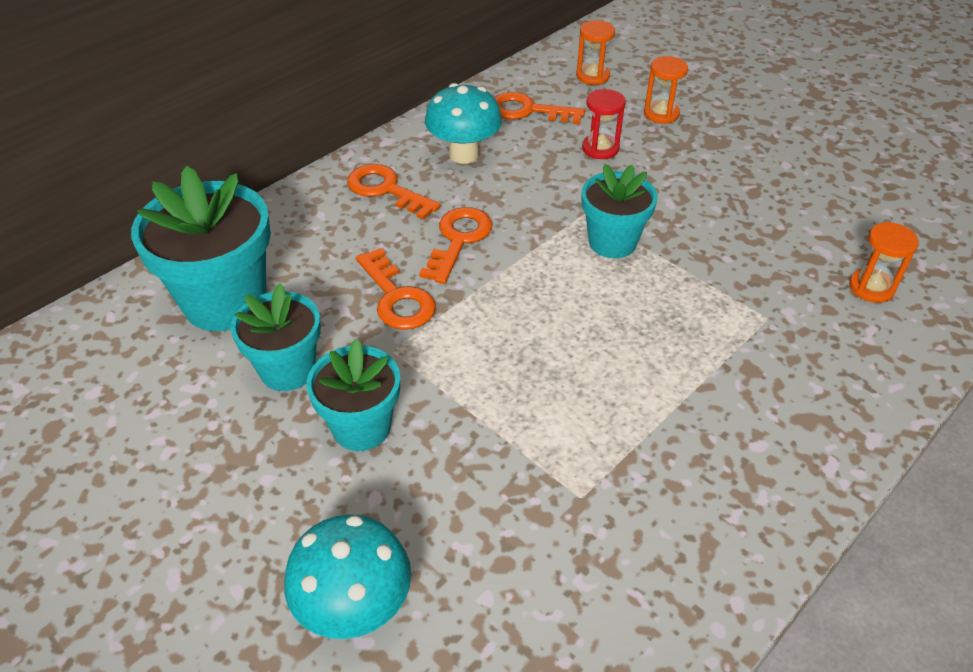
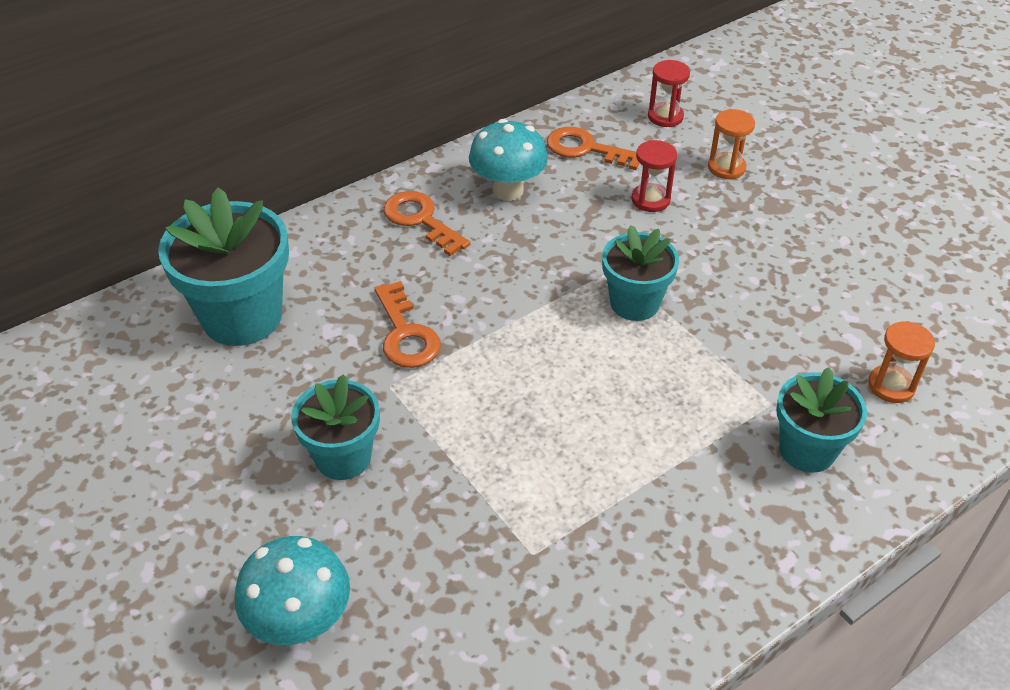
camera: 10 degrees right, 0 degrees up
(288, 370) = (287, 392): turquoise flower pot -> turquoise flower pot (807, 450)
(458, 240) = (480, 281): orange key -> none
(592, 76) = (665, 117): orange hourglass -> red hourglass

